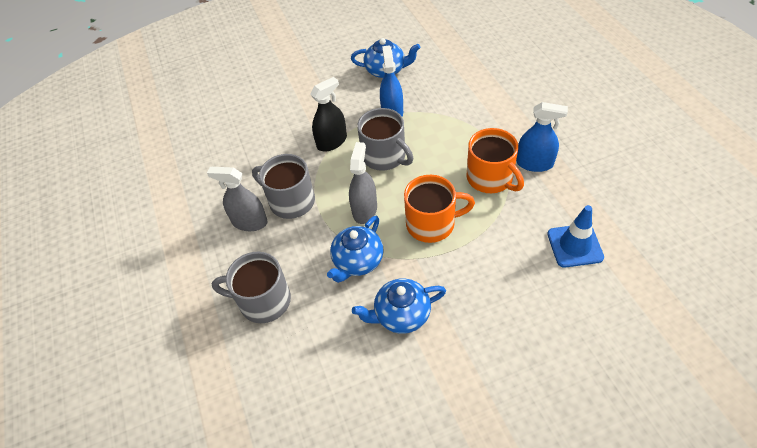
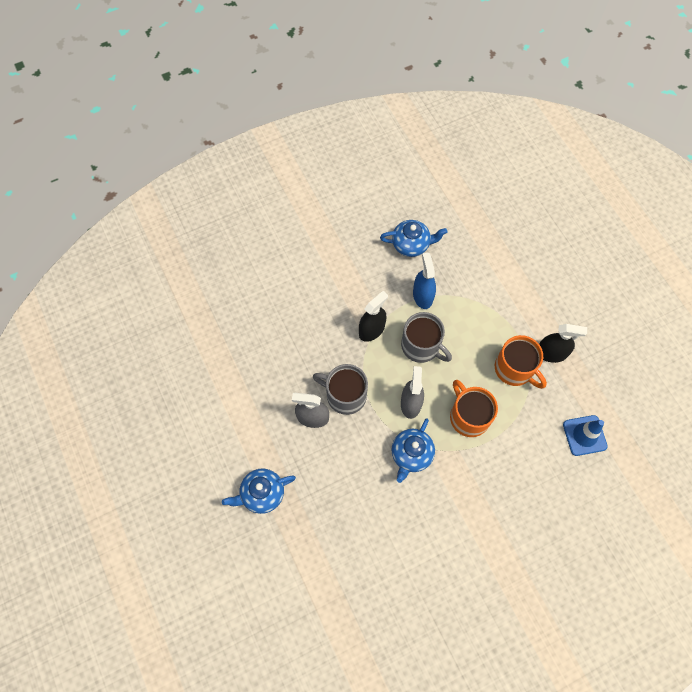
camera: 10 degrees left, 15 degrees up
(263, 301) = (339, 494): grey mug -> none
(401, 315) = (452, 502): blue teapot -> blue teapot (262, 493)
(432, 224) = (468, 416): orange mug -> orange mug turned 105 degrees counterclockwise
(534, 163) = (551, 353): blue spray bottle -> black spray bottle

